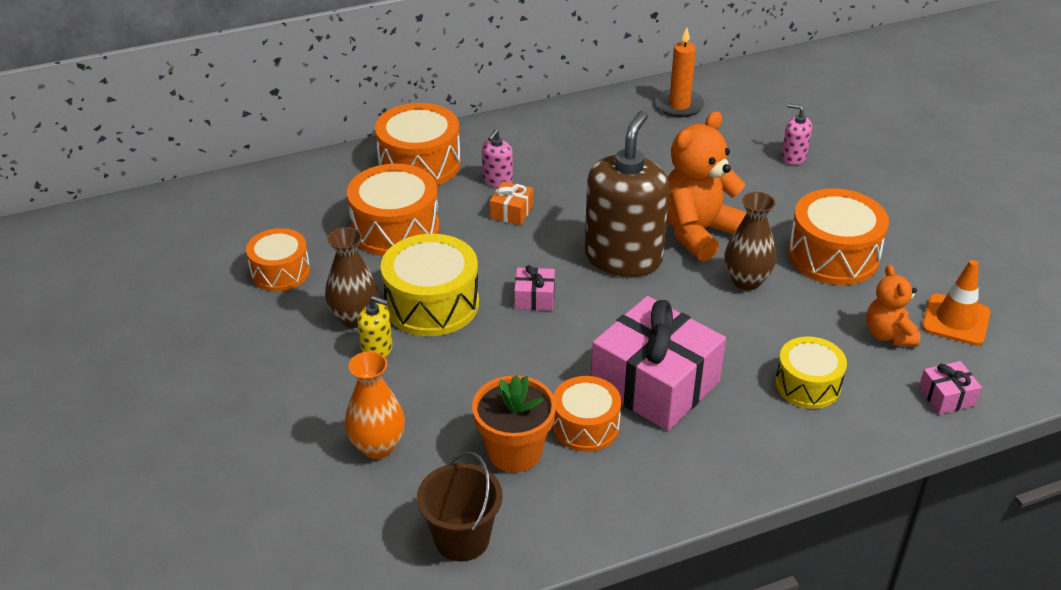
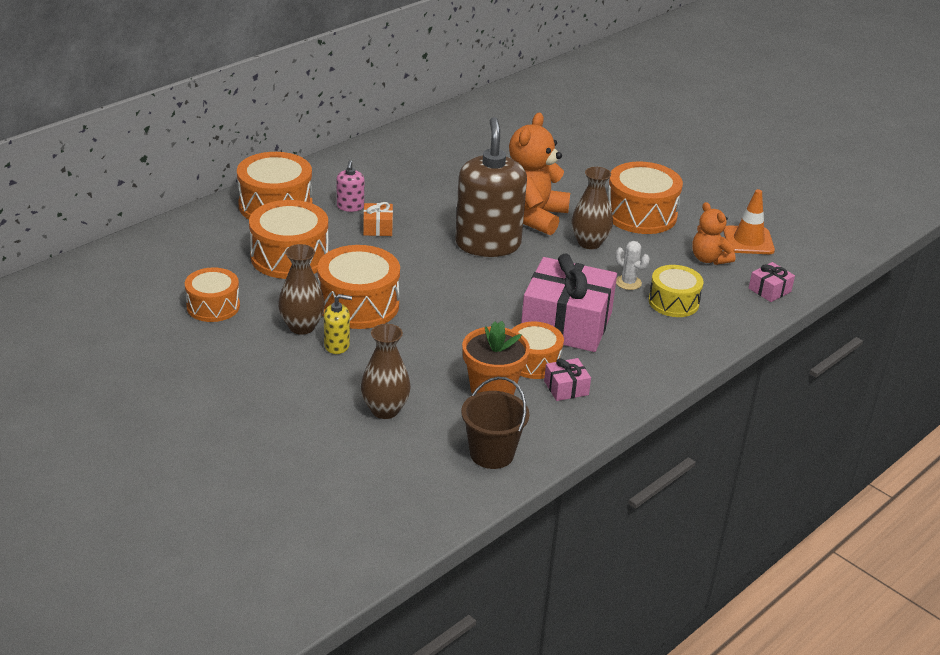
camera: 25 degrees left, 5 degrees down
(377, 446) = (385, 410): orange vase -> brown vase
(432, 304) = (358, 305): yellow drum -> orange drum
(534, 298) = (437, 285): pink gift -> pink gift (566, 388)
(679, 106) = (461, 128): orange candle -> none
(764, 345) = (628, 282): none -> white cactus
(793, 157) = (571, 152): pink soap dispenser -> none

